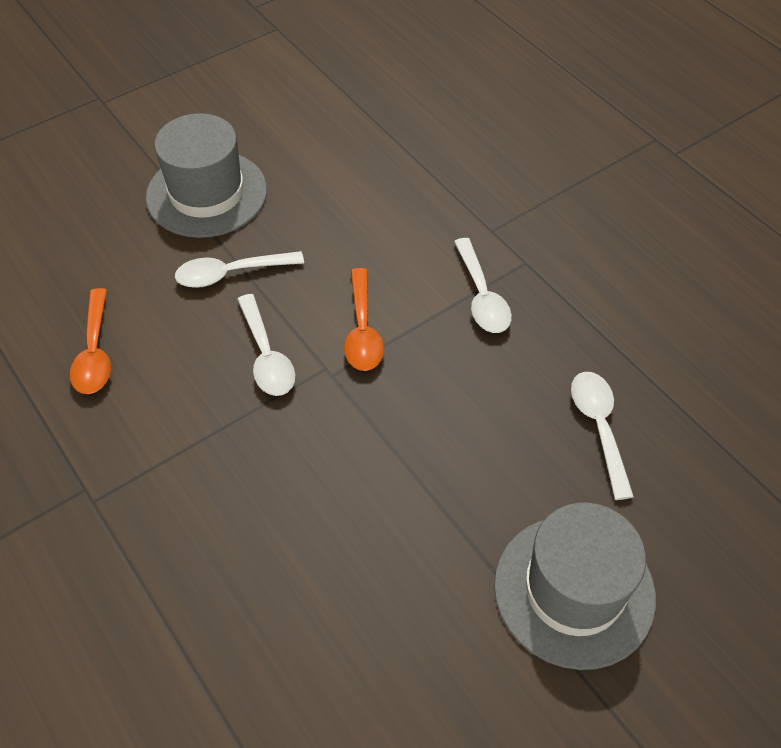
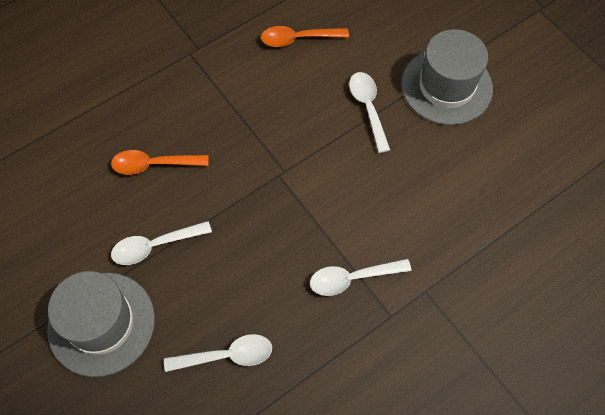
camera: 90 degrees right, 10 degrees up
(266, 356) = (295, 135): white spoon -> white spoon (155, 246)
(362, 330) = (317, 194): orange spoon -> orange spoon (153, 164)

